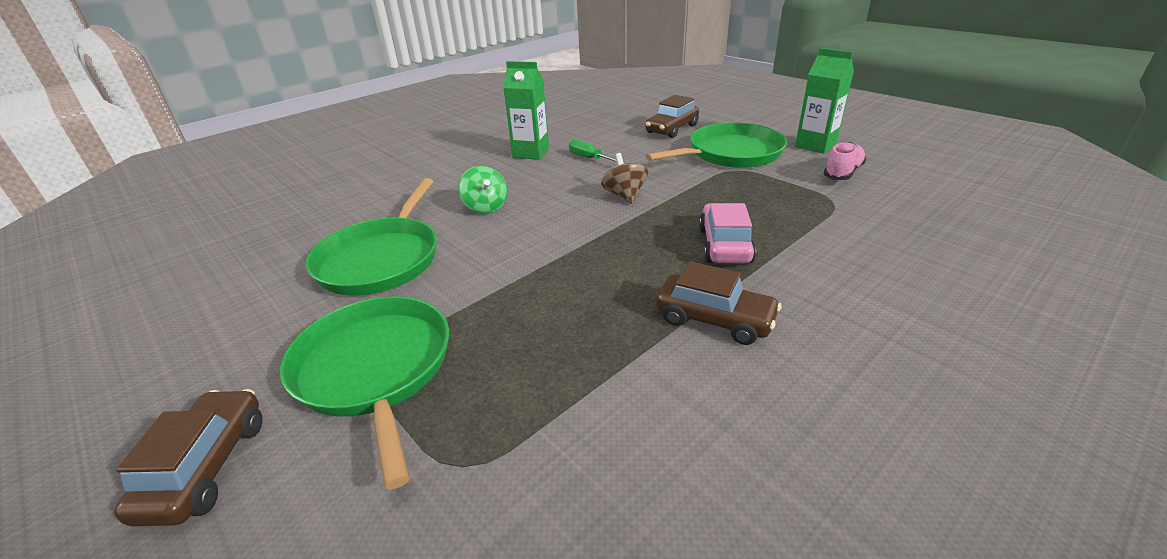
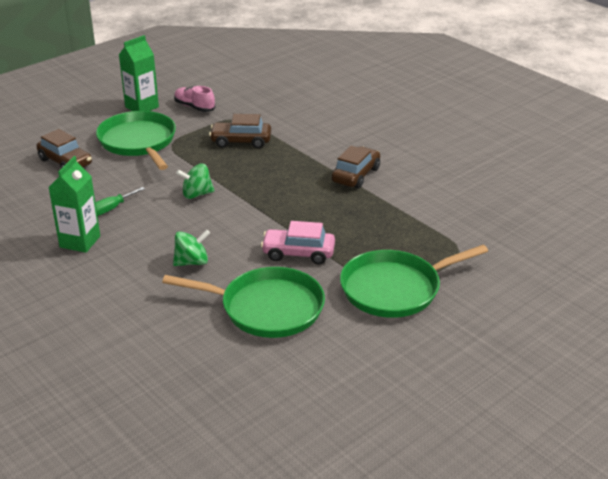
camera: 90 degrees left, 0 degrees up
(206, 467) = (469, 335): brown car -> brown car (241, 141)
(624, 196) = (196, 194): brown spinning top -> green spinning top
(724, 245) = (280, 163): pink car -> pink car (298, 253)

